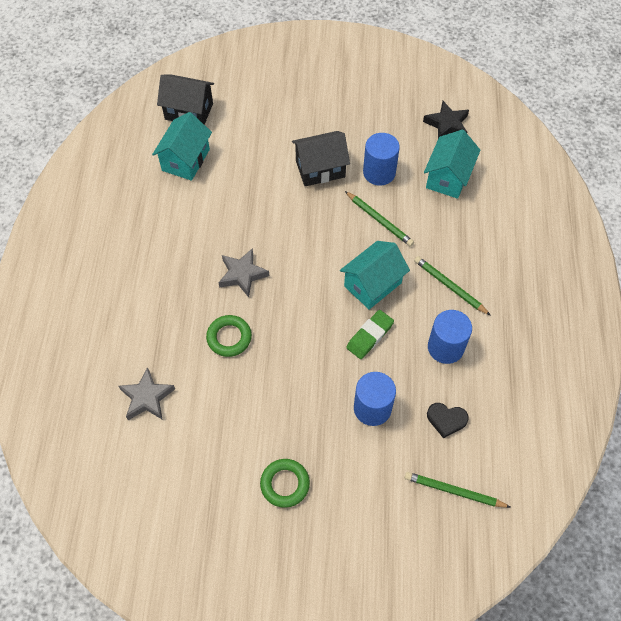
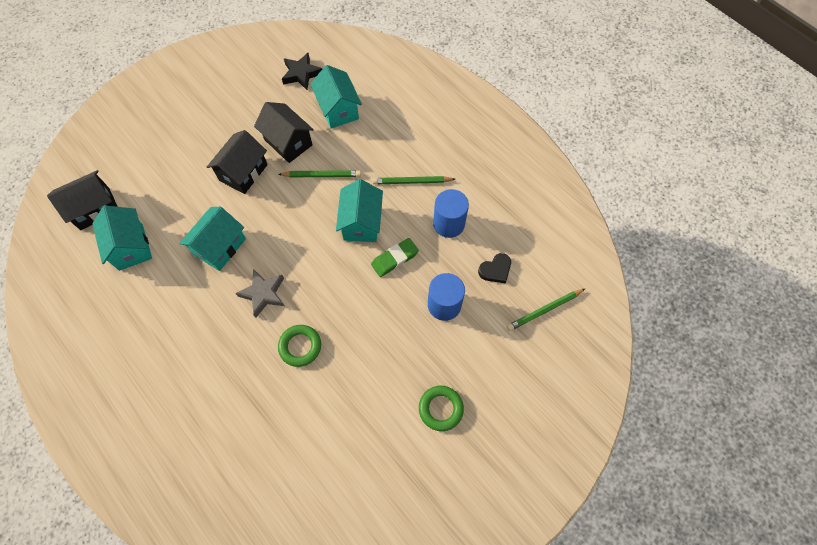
camera: 45 degrees left, 5 degrees up
(147, 397) = (284, 444): grey star -> none
(246, 212) = (220, 246): none -> turquoise house
(370, 336) = (394, 259): green eraser -> green eraser turned 60 degrees clockwise
(379, 172) = (288, 142): blue cylinder -> black house

